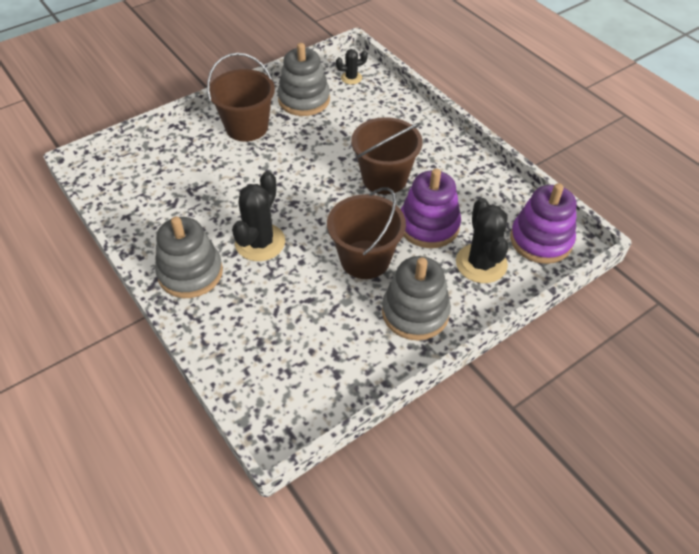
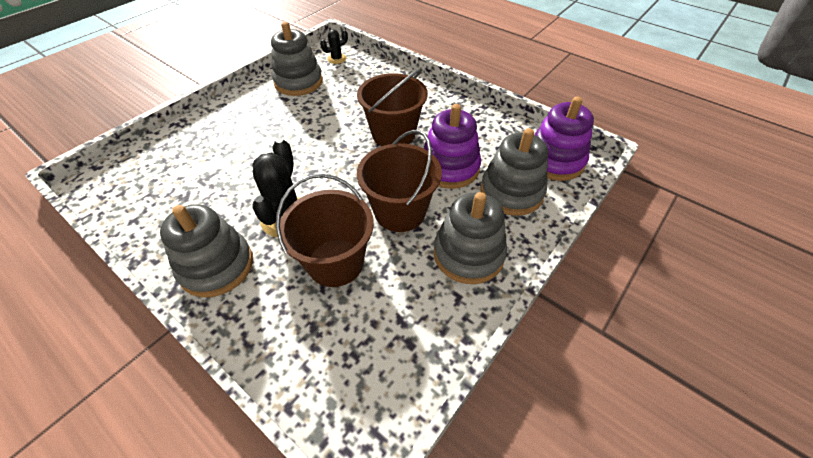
camera: 15 degrees left, 0 degrees up
(247, 127) = (249, 113): brown bucket -> brown bucket (335, 262)
(481, 263) = (511, 192): black cactus -> grey stacking toy

